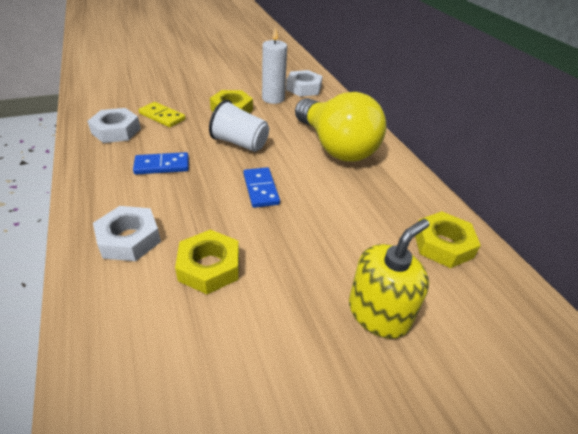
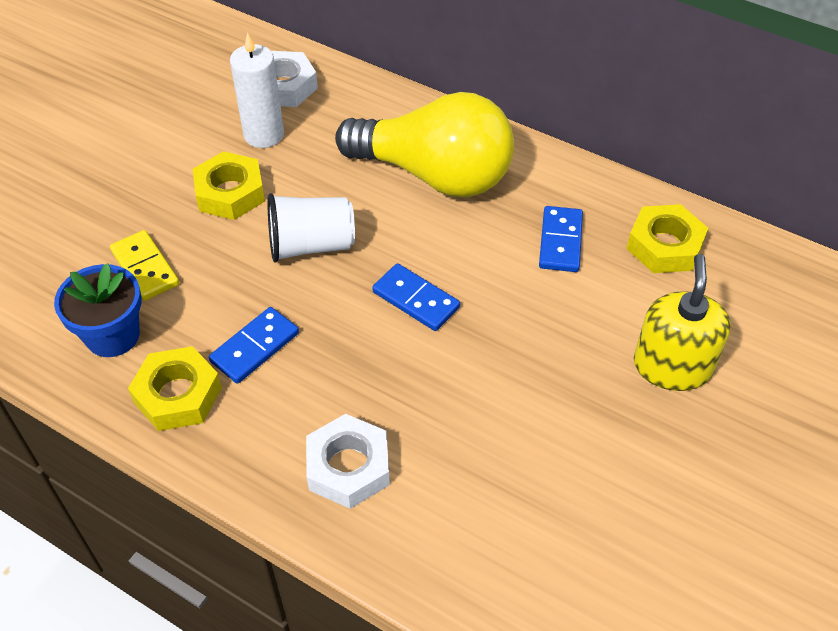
camera: 35 degrees left, 10 degrees up
(116, 131) = (113, 335): white nut -> blue flower pot
(162, 116) = (145, 268): yellow domino -> yellow domino turned 60 degrees clockwise
(209, 267) = (472, 434): yellow nut -> yellow nut (178, 395)
(374, 207) = (560, 241): none -> blue domino

